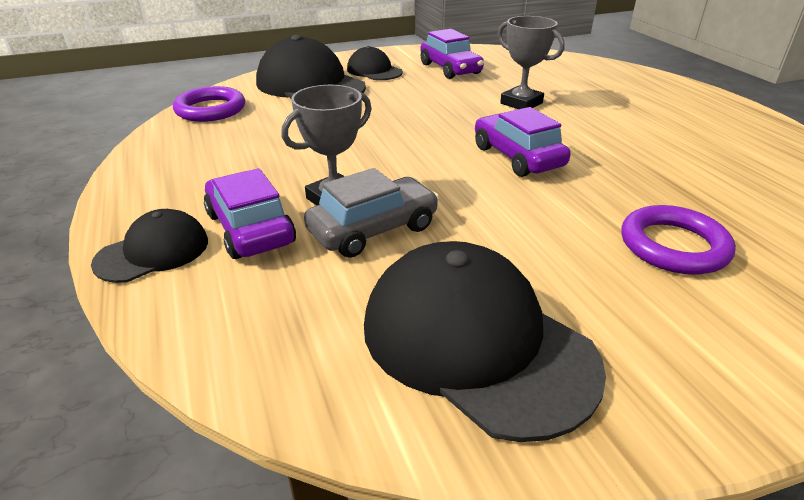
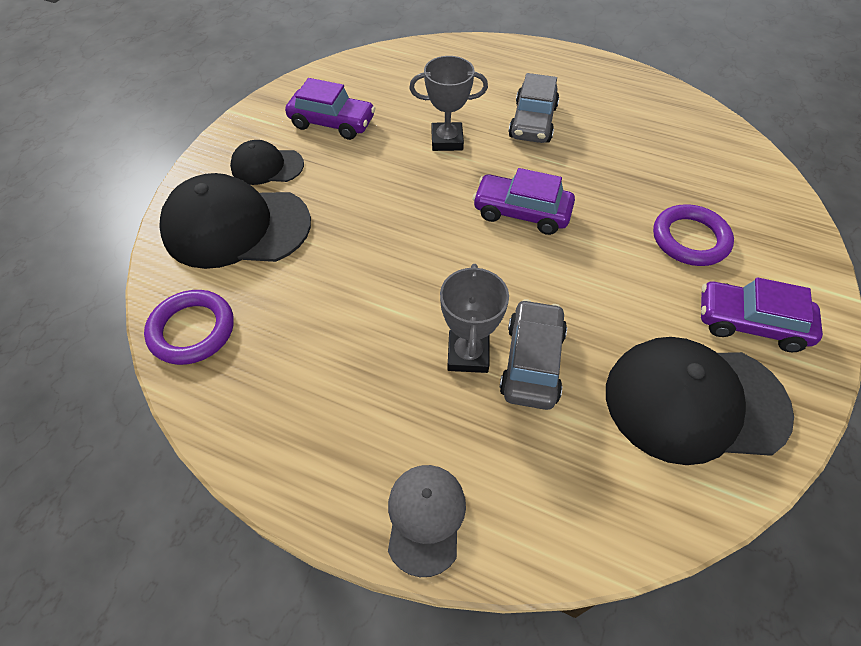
camera: 45 degrees left, 20 degrees up
(153, 252) = (425, 518): black cap -> grey cap
(250, 228) = (455, 434): purple car -> purple car (750, 323)
(619, 120) = (533, 122): none -> grey car

